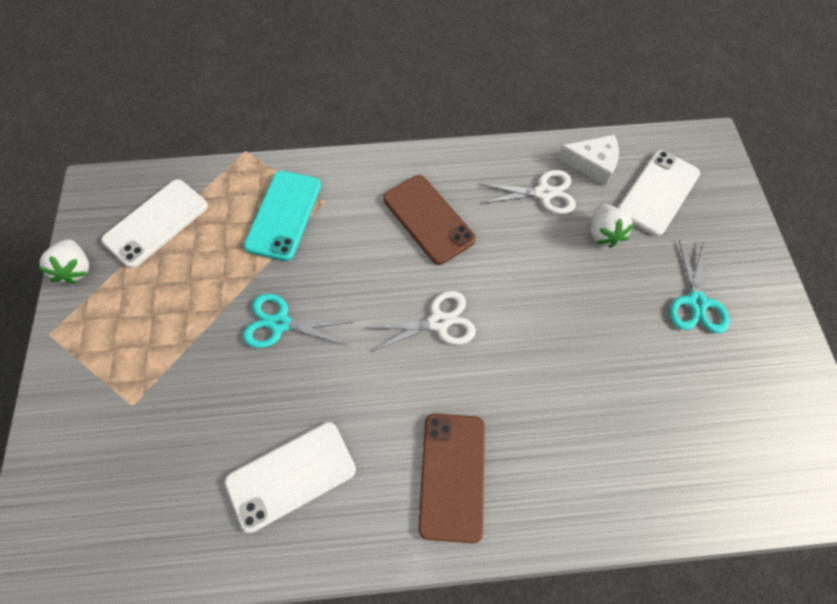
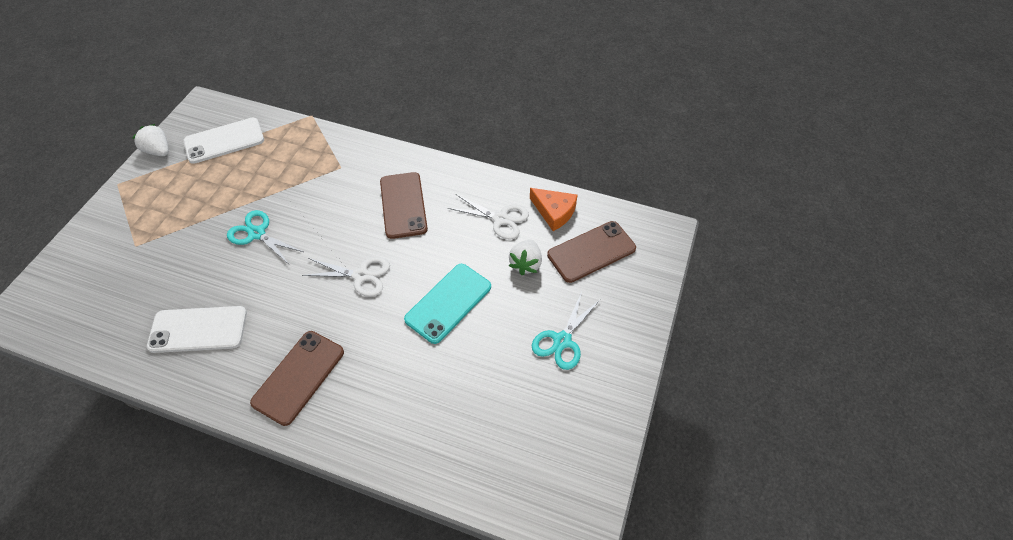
camera: 25 degrees right, 10 degrees down
(76, 269) = (158, 151): white strawberry -> white strawberry turned 120 degrees clockwise
(284, 215) = (307, 166): turquoise phone -> turquoise phone (448, 303)
(592, 163) = (554, 212): white cheese -> orange cheese
(658, 192) = (591, 252): white phone -> brown phone

